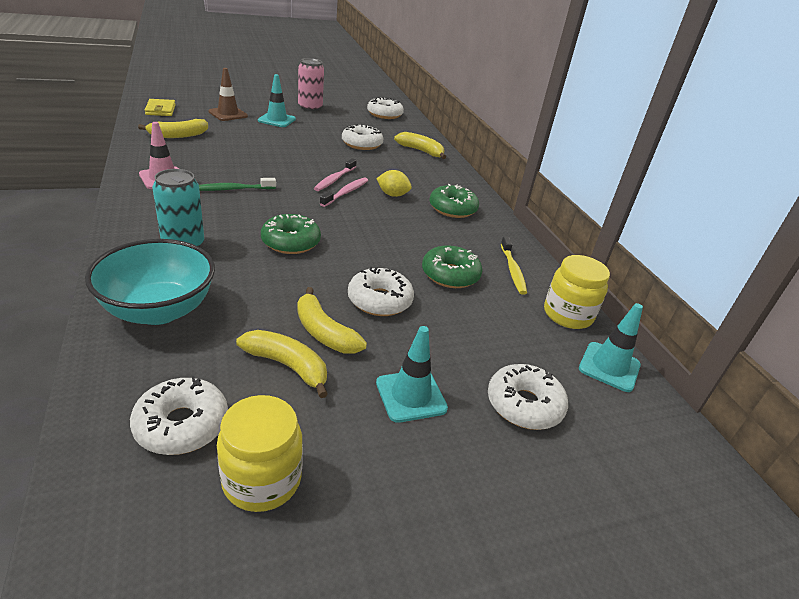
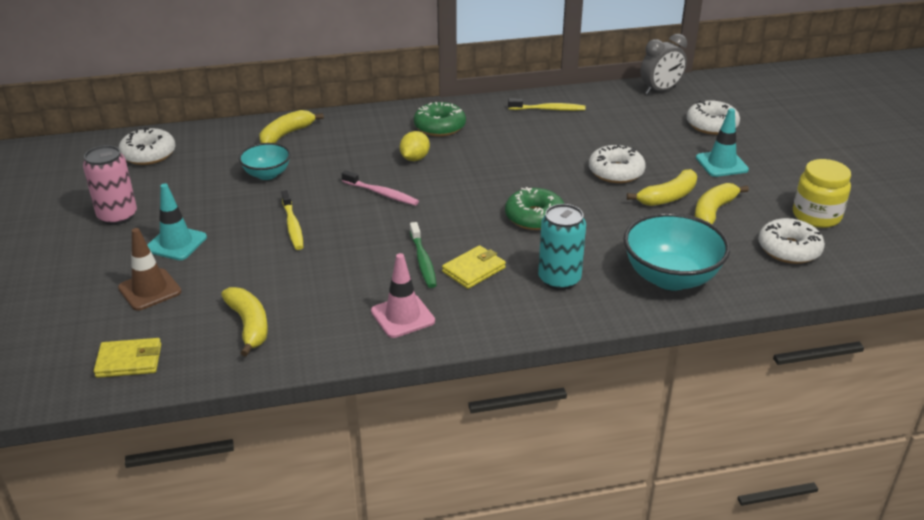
camera: 80 degrees left, 0 degrees up
(213, 208) = (474, 270): none -> yellow wallet
(292, 149) = (292, 226): none -> yellow toothbrush
(346, 193) = (415, 186): pink toothbrush -> none
(362, 144) = (267, 174): white donut -> turquoise bowl
(450, 275) = (565, 138): green donut -> none
(567, 315) = (605, 95): yellow jar -> none
(609, 367) = (660, 90): turquoise traffic cone -> grey clock

